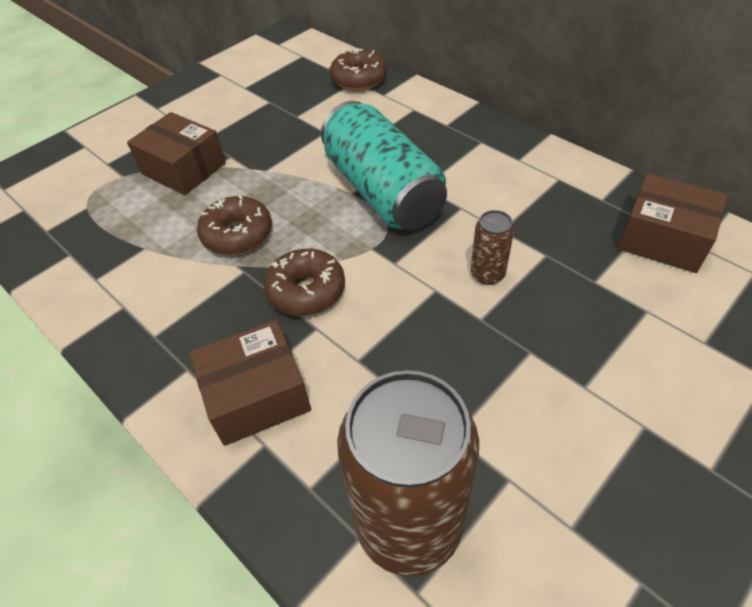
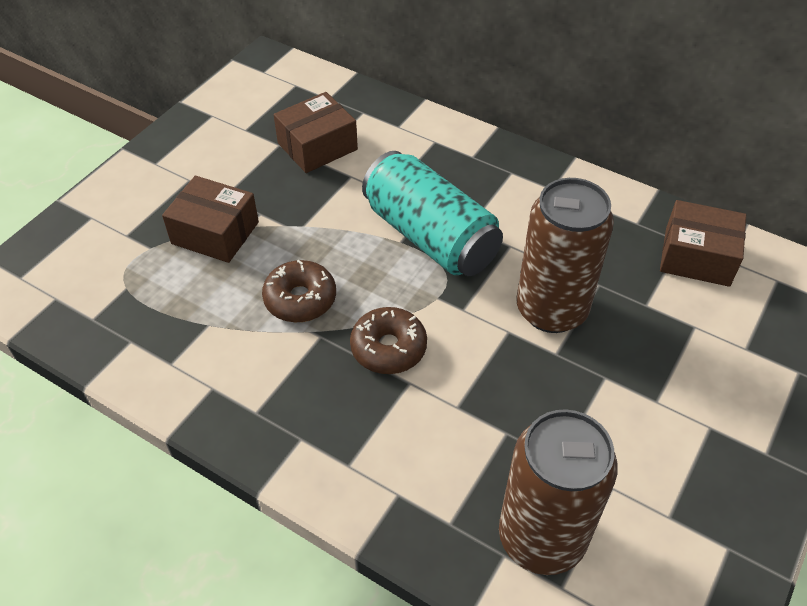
camera: 15 degrees left, 0 degrees up
(257, 395) = (376, 452): brown box -> brown box (317, 146)
(359, 79) = (367, 110): brown donut -> none
(487, 274) = (551, 310): brown can -> brown can, size x2.24

